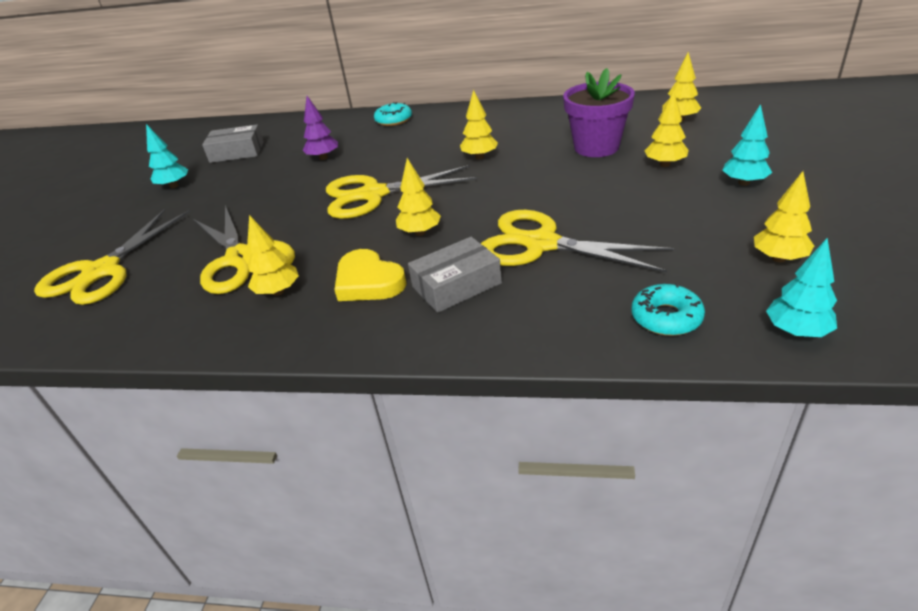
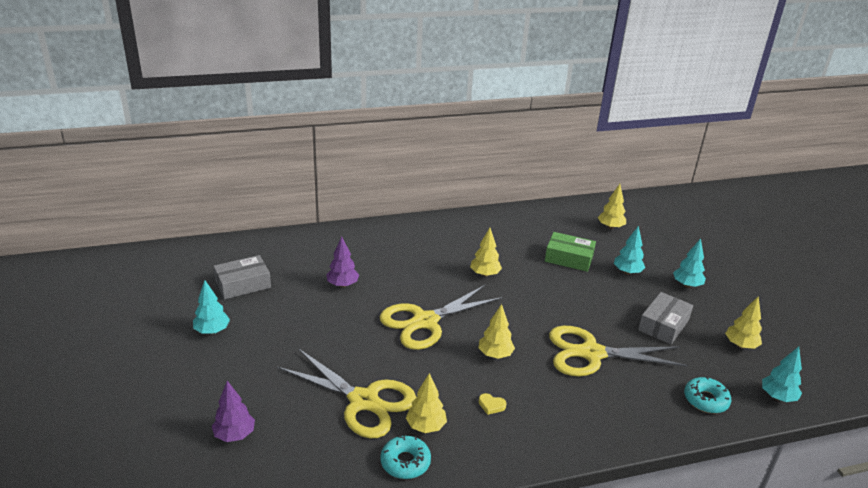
camera: 30 degrees left, 5 degrees down
(102, 271) = (234, 435): yellow scissors -> purple tree
(368, 281) = (491, 405): yellow heart -> yellow heart, size x0.45
(394, 120) = (374, 236): turquoise donut -> turquoise donut (405, 462)
(456, 285) = (558, 397): grey box -> grey box (663, 325)
(596, 147) = (569, 258): purple flower pot -> green box
(665, 164) = (627, 272): yellow tree -> turquoise tree

